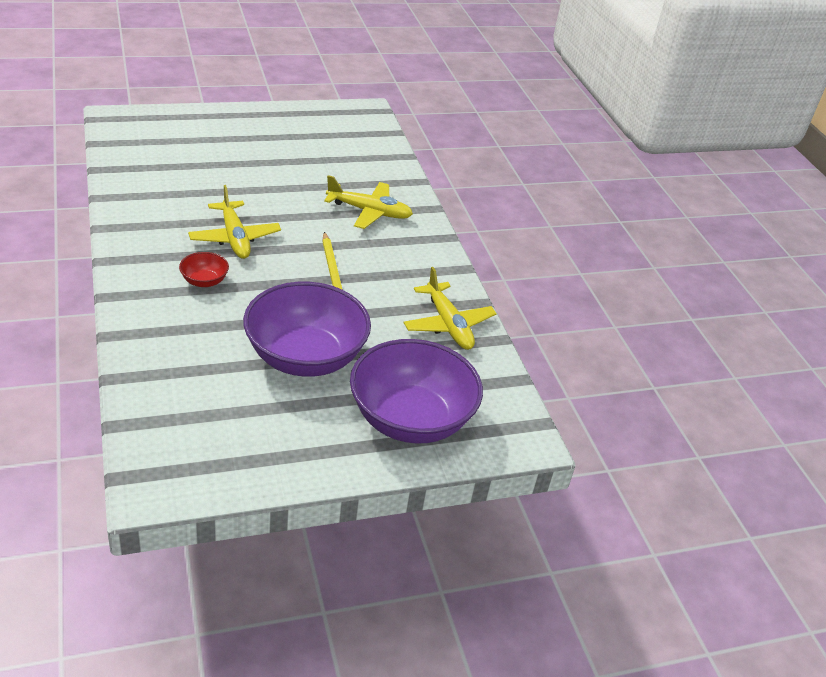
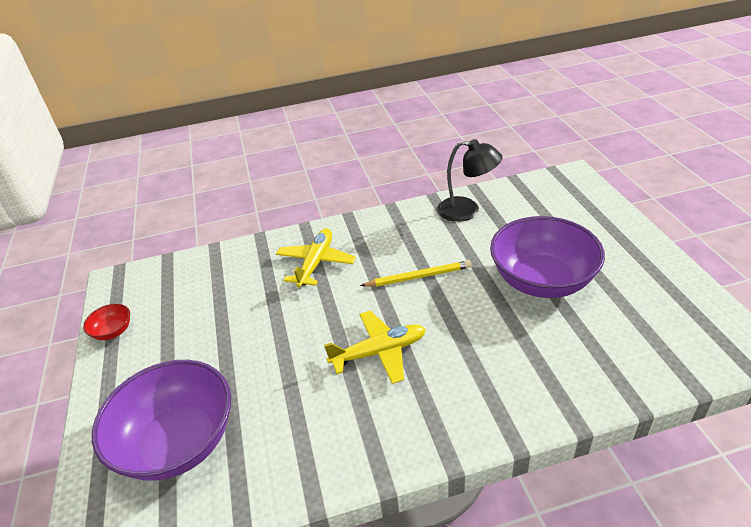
camera: 80 degrees left, 0 degrees up
(204, 281) = (460, 364): red bowl -> red bowl (113, 331)
(410, 419) = (582, 222): purple bowl -> purple bowl (178, 442)
(448, 325) = (467, 211): yellow plane -> black lamp

